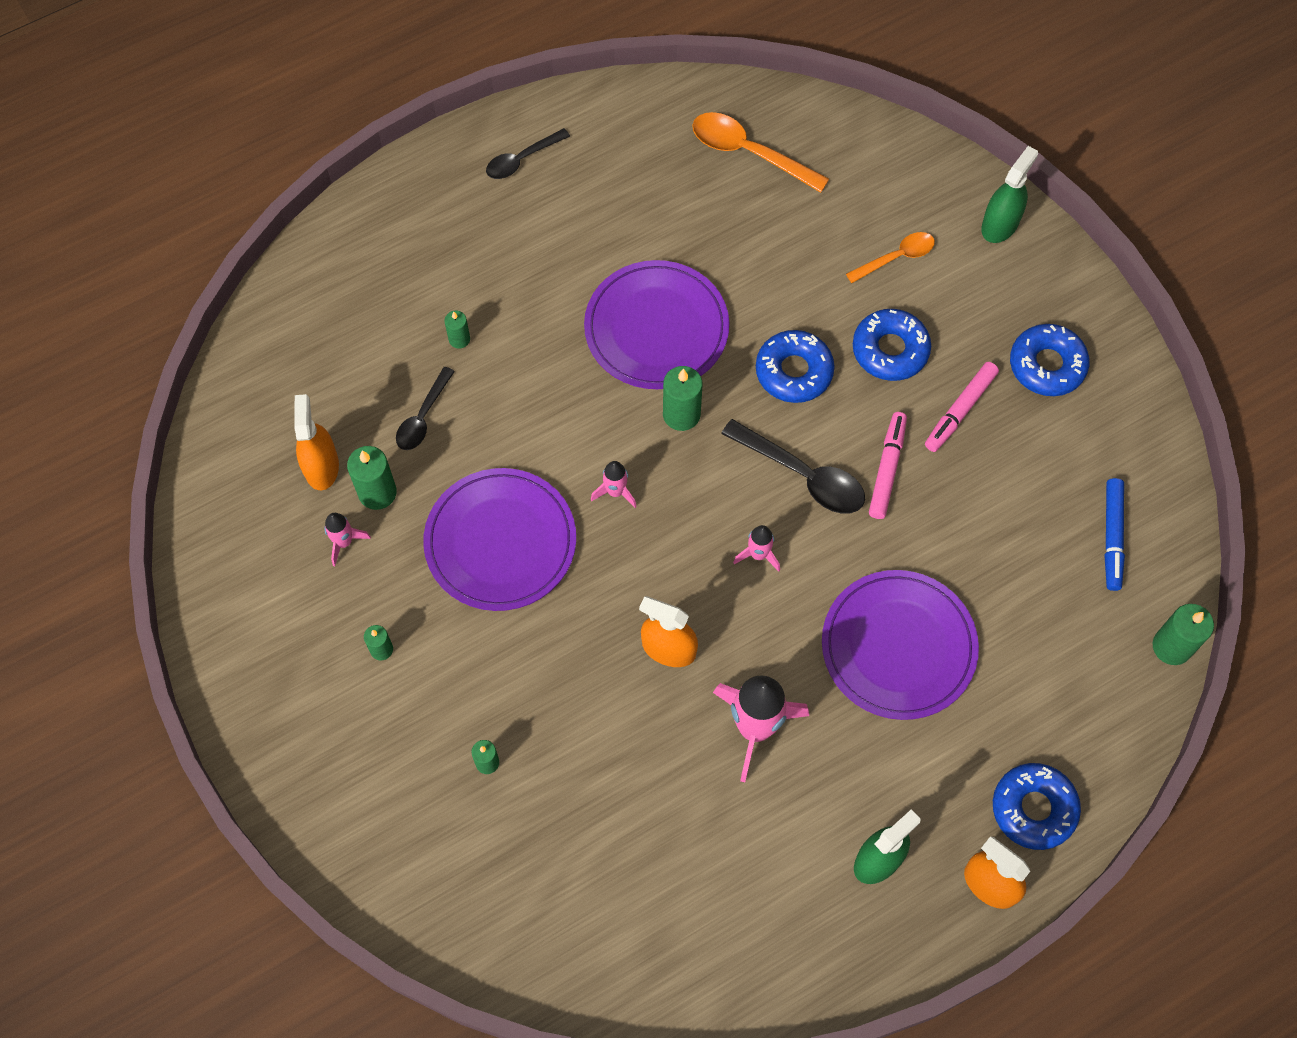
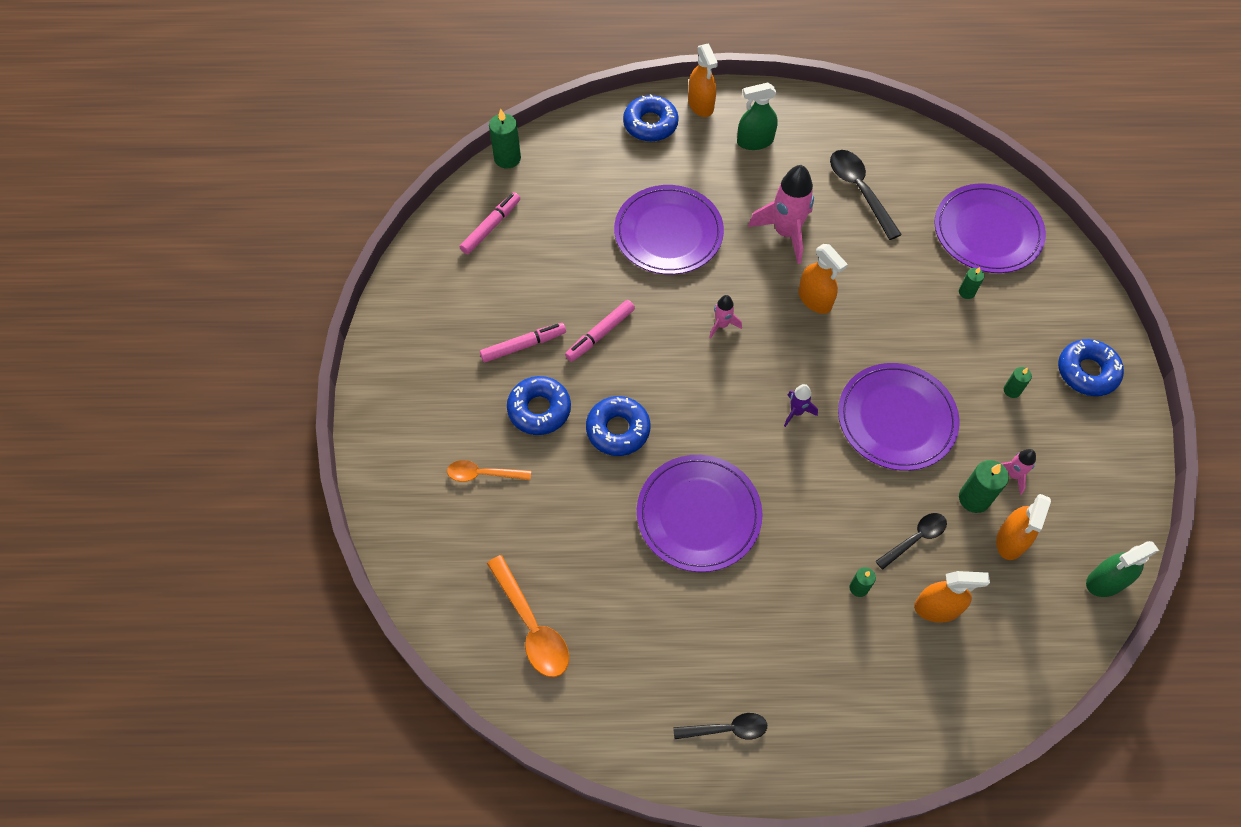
camera: 150 degrees left, 5 degrees down
(372, 359) = (937, 608): none -> orange spray bottle
(497, 878) = (987, 231): none -> purple plate
(615, 492) = (796, 412): pink rocket -> purple rocket
(681, 414) = (718, 441): green candle -> none
(803, 475) = (659, 358): black spoon -> black spoon (859, 191)
(1000, 224) = (388, 458): green spray bottle -> green spray bottle (1106, 581)
(1047, 365) = (442, 344): blue donut -> blue donut (1087, 372)
(1112, 537) = (491, 227): blue marker -> pink marker

